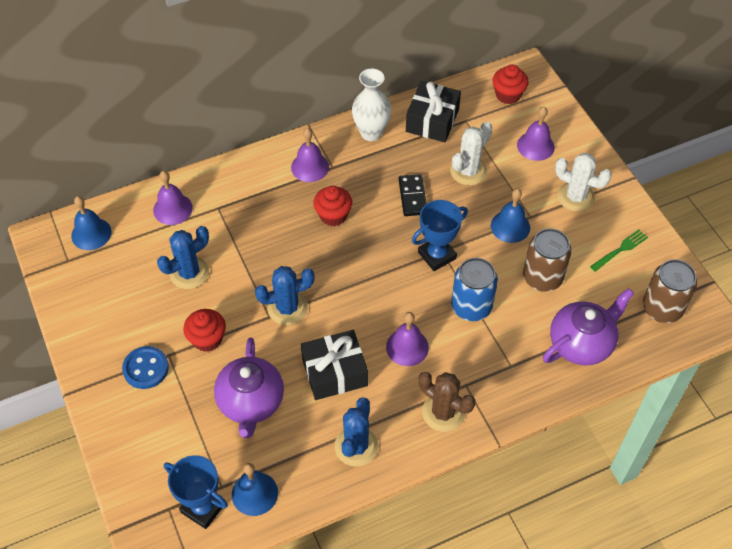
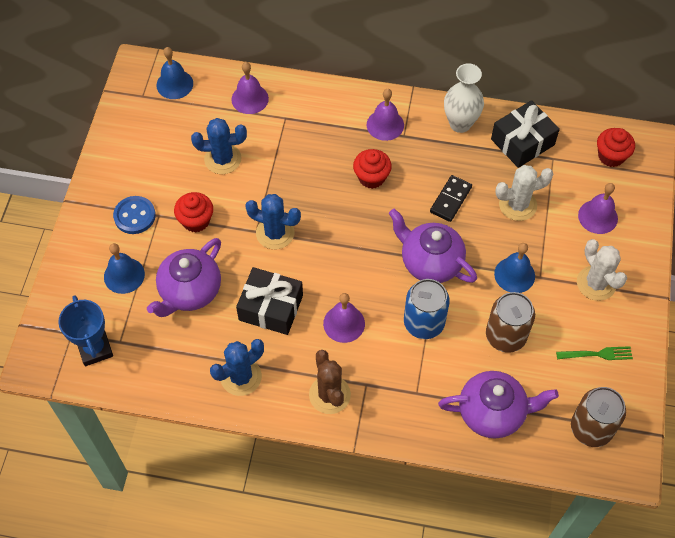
camera: 35 degrees right, 5 degrees up
(254, 493) = (139, 363): blue bell -> blue bell (124, 275)
(437, 255) = (430, 262): blue trophy -> purple teapot

